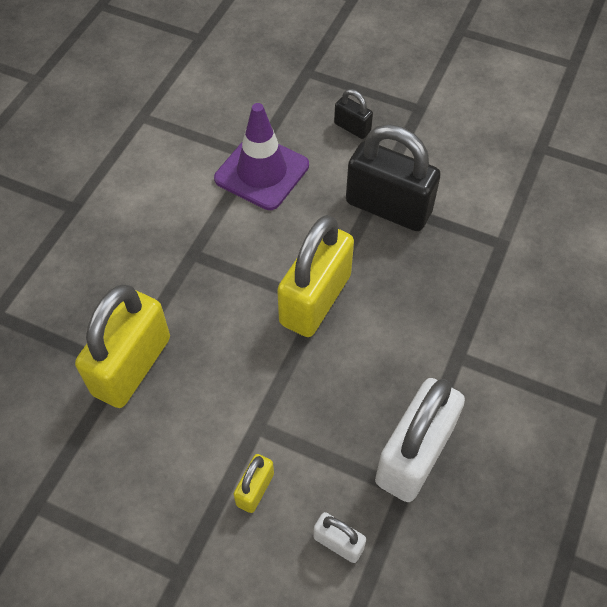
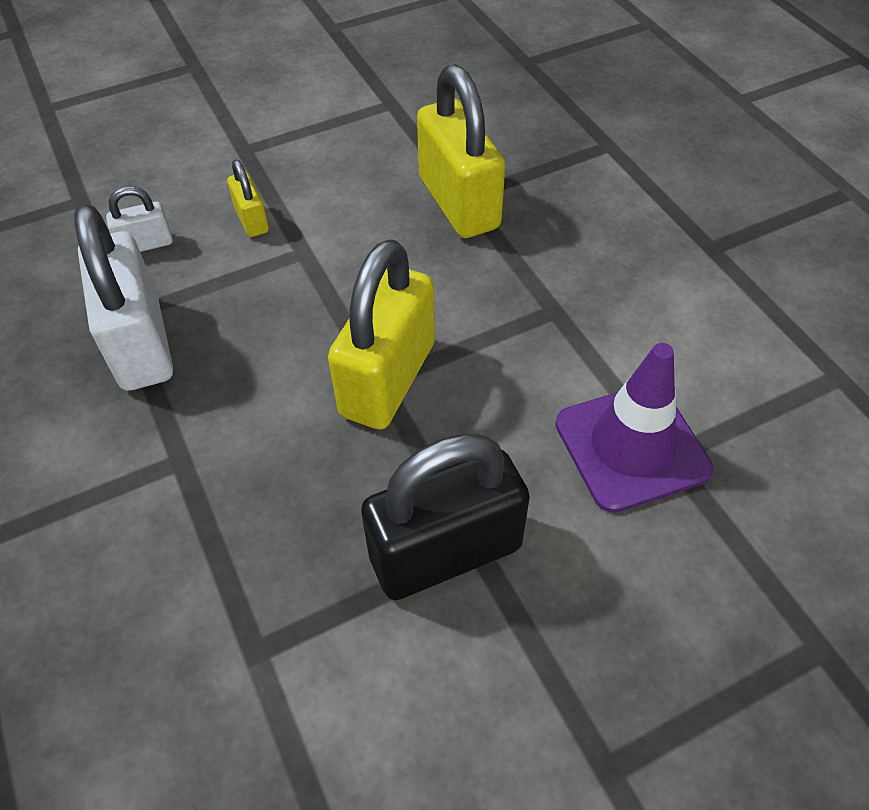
camera: 130 degrees right, 5 degrees down
(315, 299) = (387, 379): yellow padlock -> yellow padlock turned 45 degrees clockwise
(352, 128) = (637, 621): black padlock -> none

